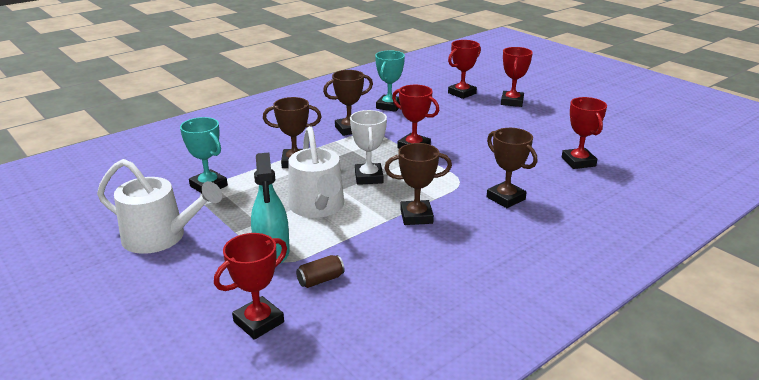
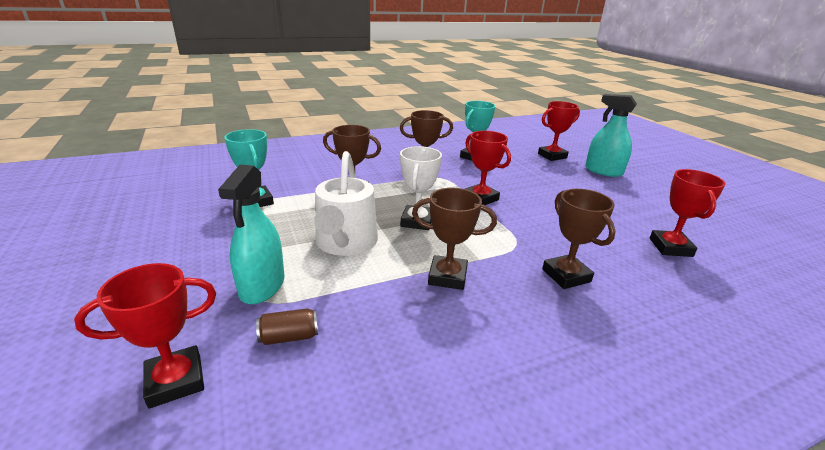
camera: 15 degrees right, 0 degrees up
(160, 237) = (169, 244): white watering can -> none
(512, 102) = (603, 171): red trophy -> turquoise spray bottle

